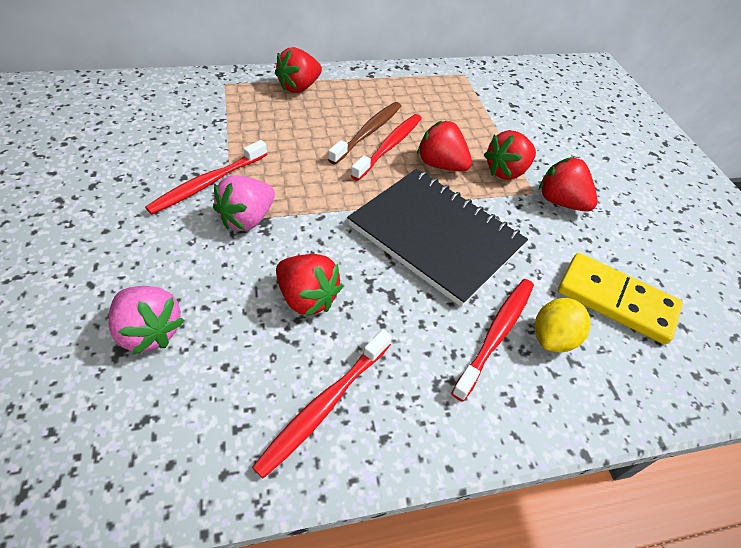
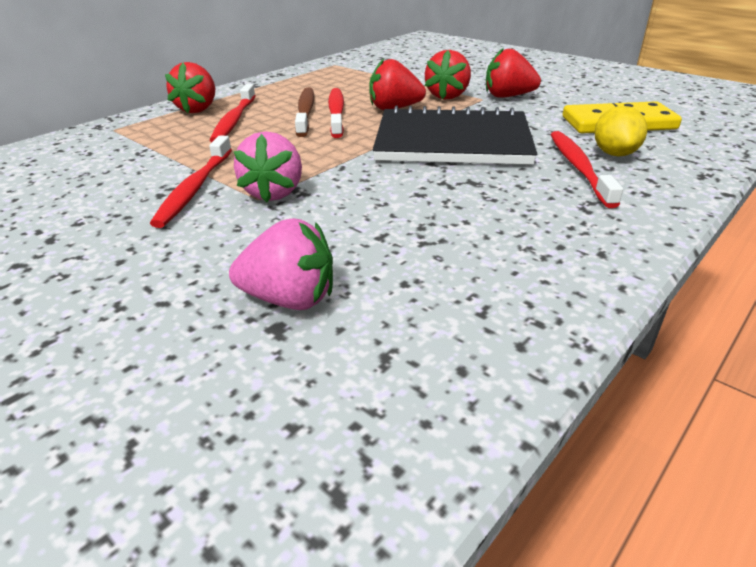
camera: 30 degrees left, 15 degrees down
(307, 298) = (408, 212): red strawberry -> none
(325, 405) = (528, 259): red toothbrush -> red toothbrush (234, 120)

